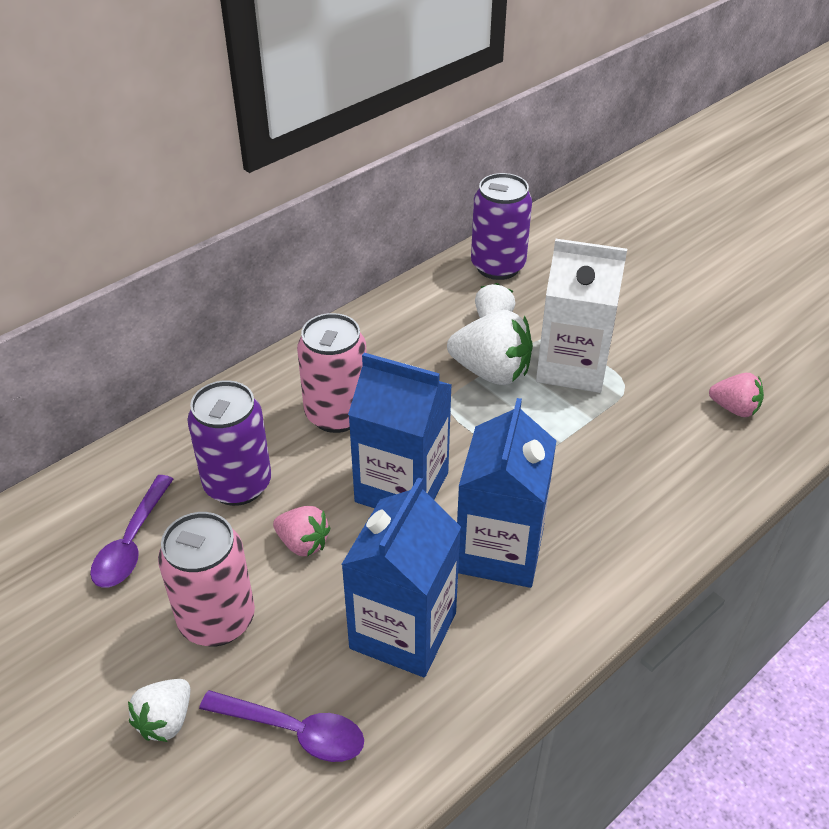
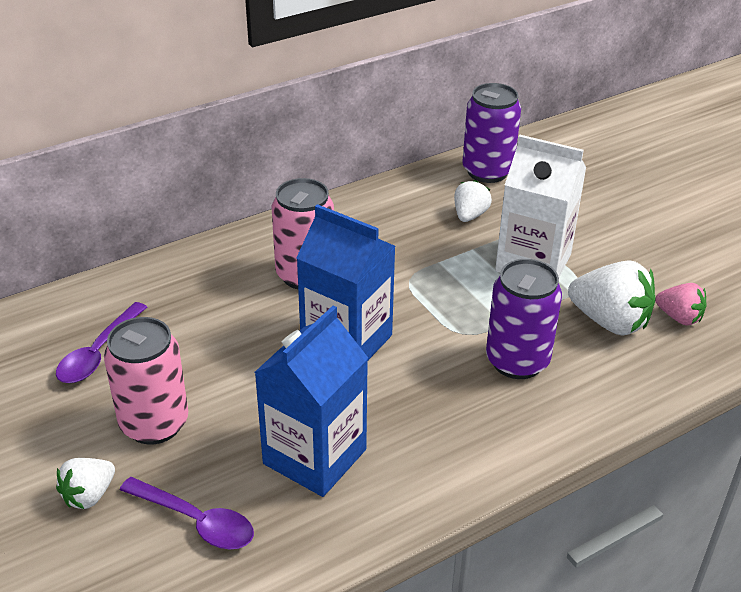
camera: 10 degrees right, 5 degrees down
(238, 484) = (202, 320): purple can -> purple can (517, 361)
(303, 543) = (246, 374): pink strawberry -> none
(491, 372) = (456, 258): white strawberry -> white strawberry (609, 322)
(499, 550) = (421, 405): blue carton -> none

